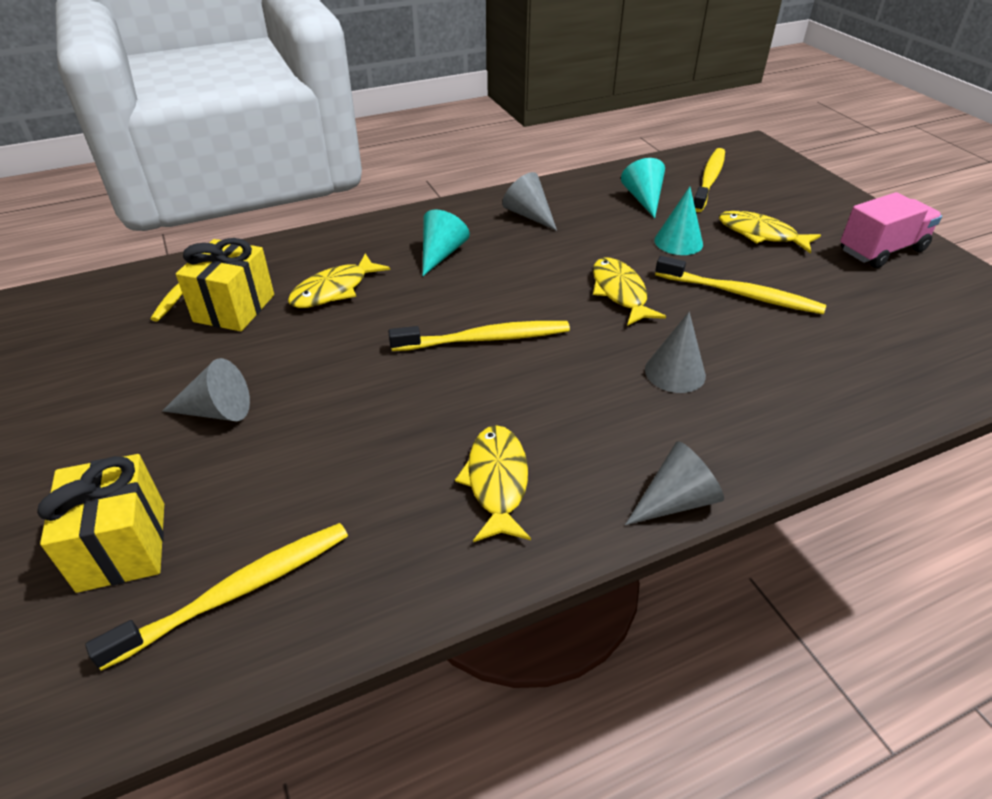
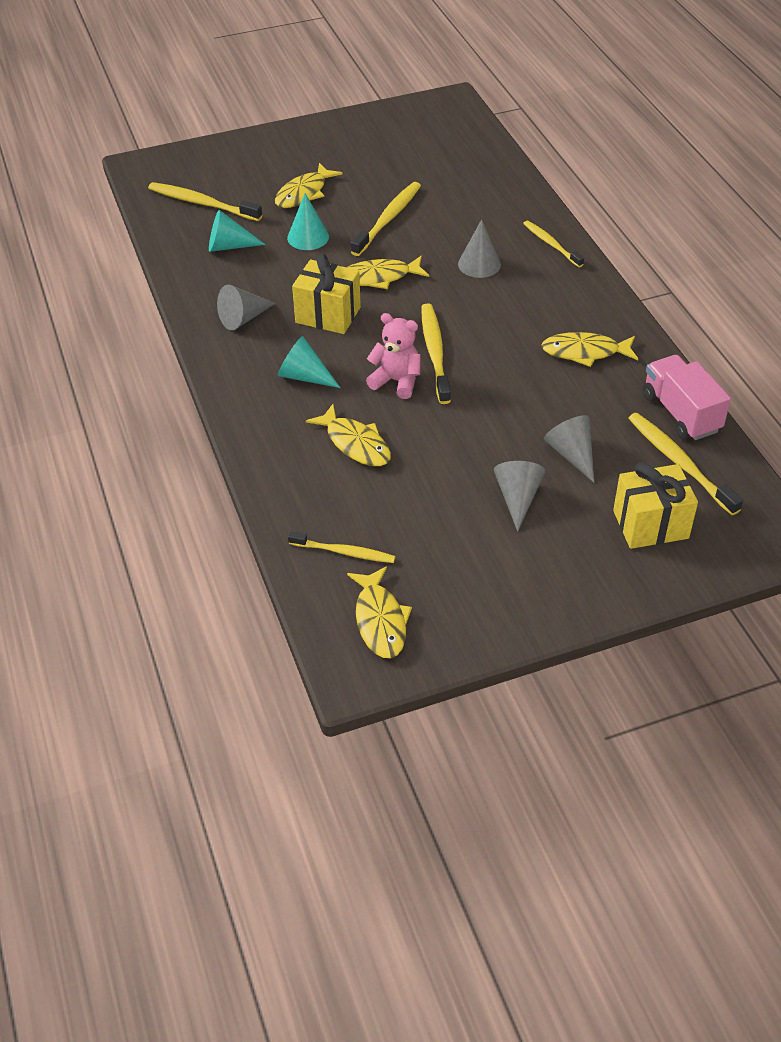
camera: 85 degrees left, 5 degrees up
(82, 316) = (380, 620): none -> yellow fish
(234, 308) = (377, 508): yellow gift -> yellow gift (328, 315)
(433, 312) = (396, 381): none -> pink teddy bear
(675, 501) = (597, 281): grey cone -> grey cone (572, 454)
(753, 446) = (551, 244): none -> yellow toothbrush
(881, 250) = (338, 142): pink truck -> pink truck (680, 413)

